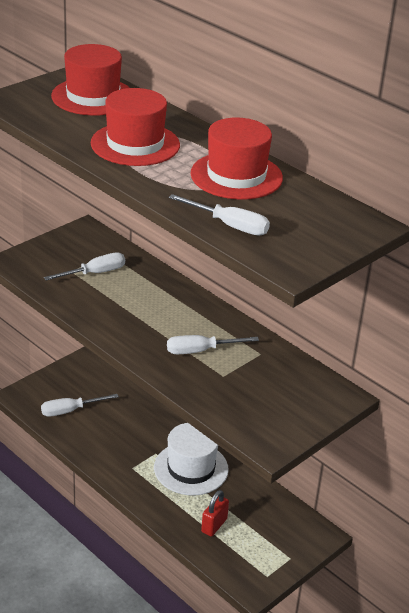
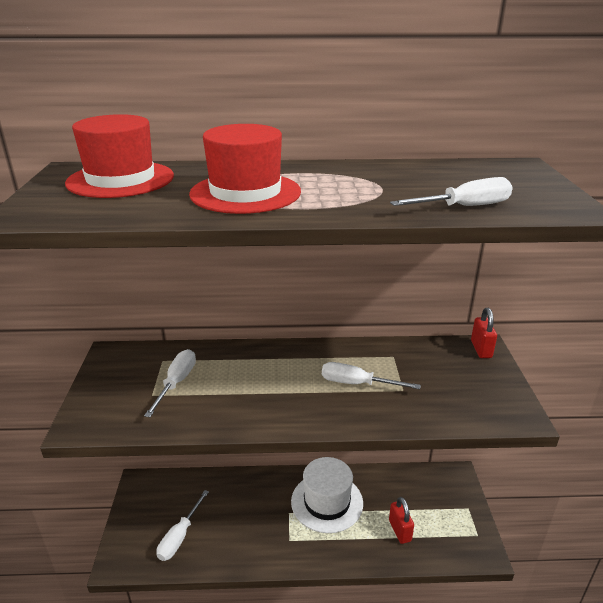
camera: 45 degrees left, 5 degrees down
(200, 351) = (357, 384): white screwdriver -> white screwdriver turned 75 degrees clockwise
(236, 176) = (374, 178): red hat -> none
(337, 396) = (481, 349): none -> red padlock

